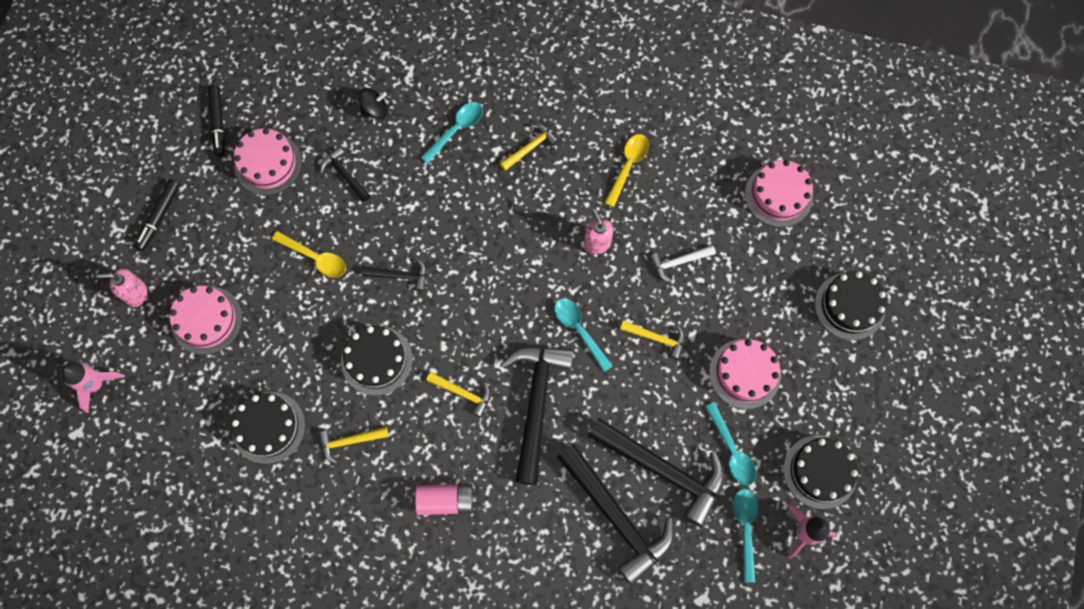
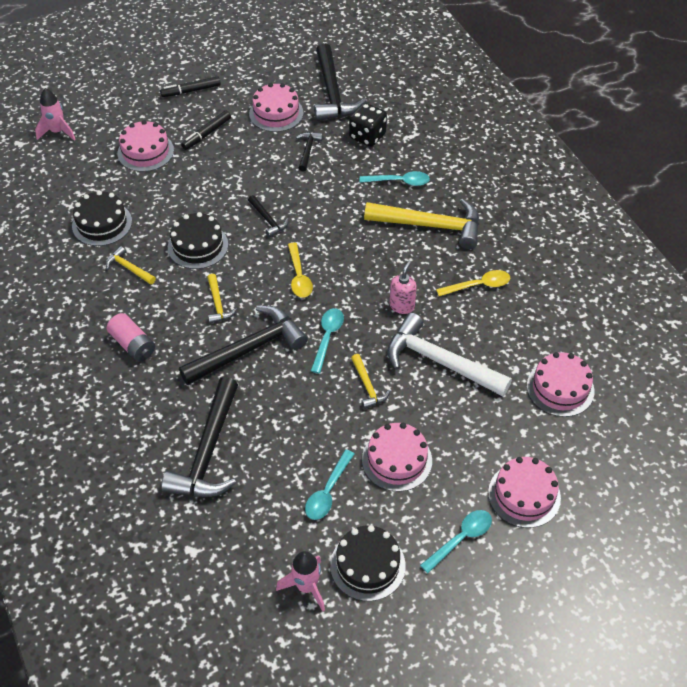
camera: 50 degrees right, 20 degrees down
(136, 294) = (132, 112): pink soap dispenser -> none
(218, 122) = (278, 76): black marker -> black marker (207, 134)
(315, 258) = (237, 172): yellow spoon -> yellow spoon (299, 276)
(375, 110) = (367, 136): black spinning top -> black dice
(530, 148) = (430, 225): yellow hammer -> yellow hammer, size x2.09
(663, 470) = (271, 457): black hammer -> black hammer (332, 93)
(678, 262) = (439, 361): white hammer -> white hammer, size x2.09
(745, 528) = (273, 542): turquoise spoon -> turquoise spoon (461, 539)
(849, 306) = (524, 495): black cake -> pink cake

